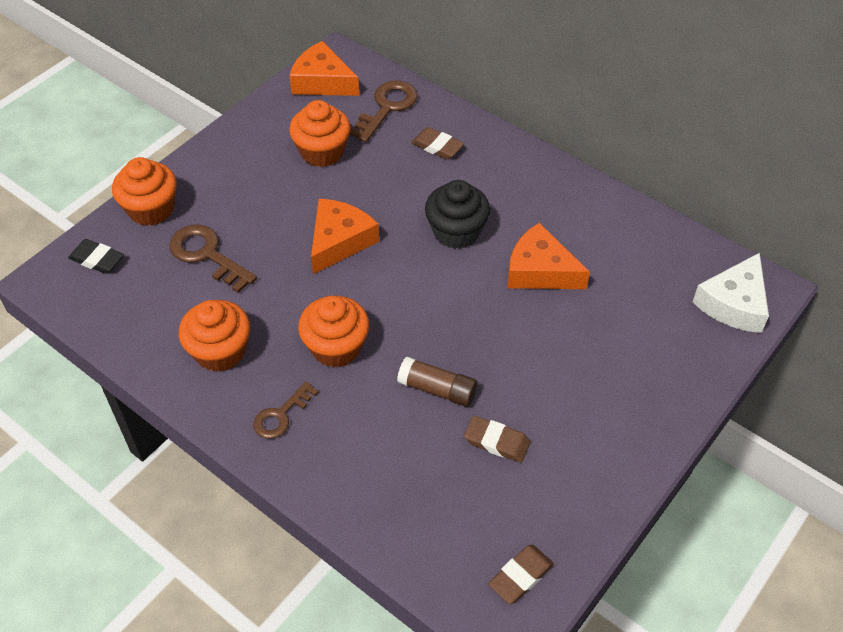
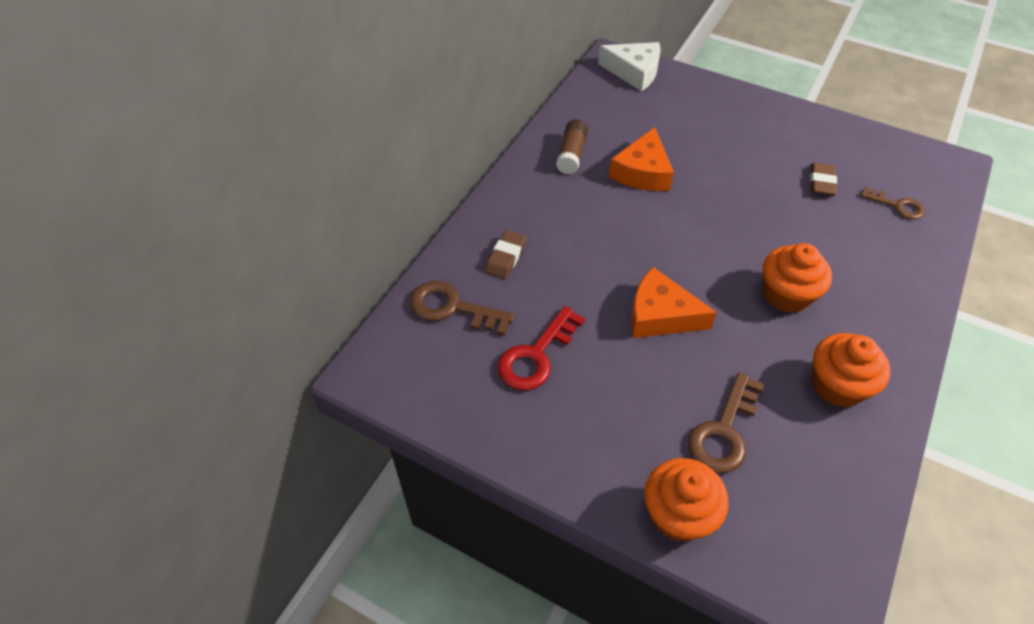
camera: 100 degrees left, 0 degrees up
(97, 259) = (778, 552): black eraser -> none
(281, 415) = (877, 320): brown key -> brown key (897, 205)
(322, 81) = (414, 379): orange cheese -> none
(322, 152) = (536, 355): orange cupcake -> red key
(437, 389) = (793, 221): brown glue stick -> brown glue stick (571, 154)
(456, 232) = (617, 229): black cupcake -> none
(520, 576) = (917, 161): brown eraser -> none

